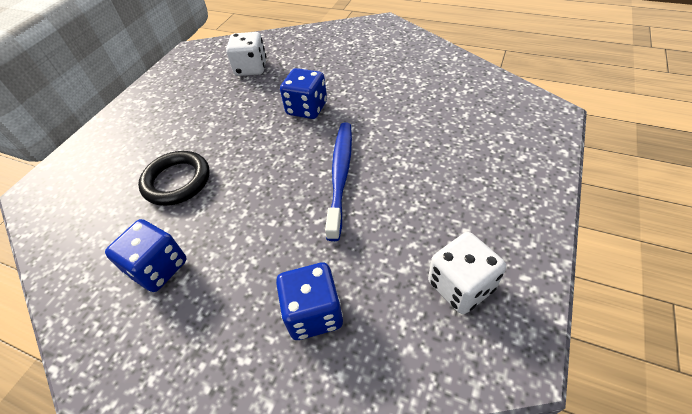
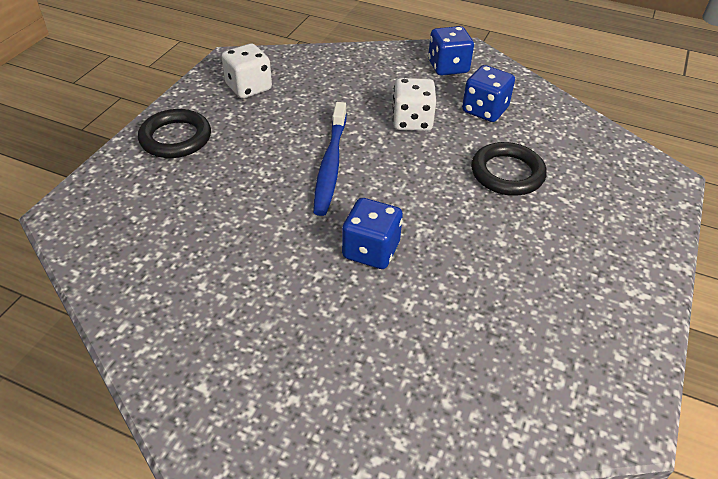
camera: 175 degrees right, 5 degrees down
(251, 68) = (476, 345): white dice -> white dice (412, 121)
(314, 313) = (356, 81): blue dice -> blue dice (448, 67)
(507, 193) = (175, 138): none -> black ring

